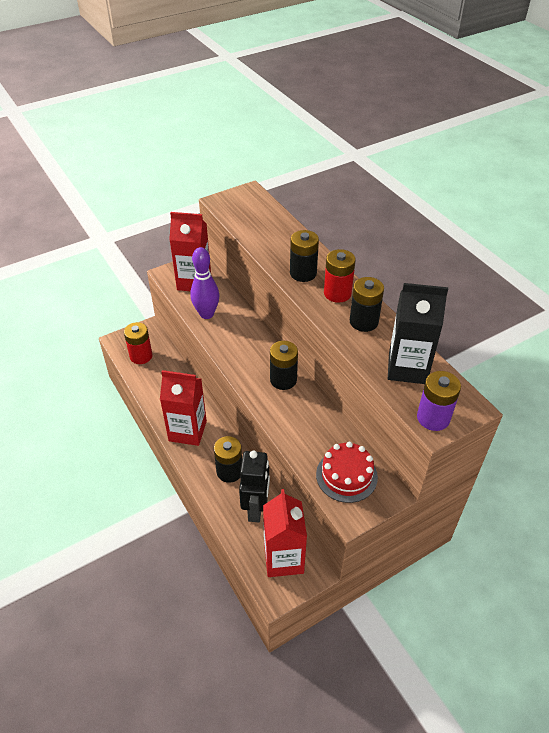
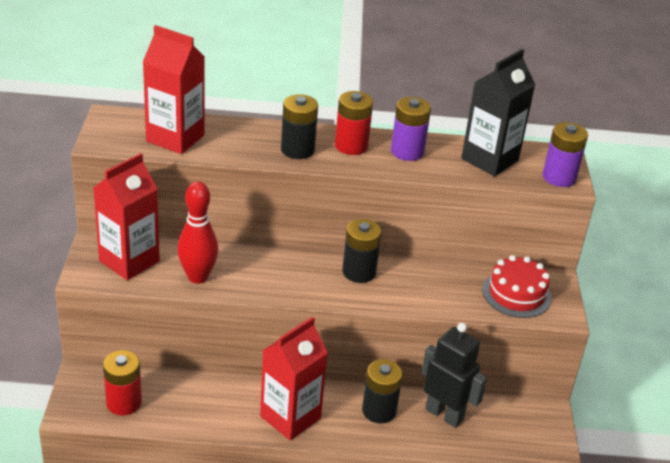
camera: 60 degrees left, 10 degrees down
(206, 314) = (198, 277): purple bowling pin -> red bowling pin
(283, 558) = (519, 424): red carton -> red carton (175, 138)
(364, 322) = (407, 151): black battery -> purple battery

